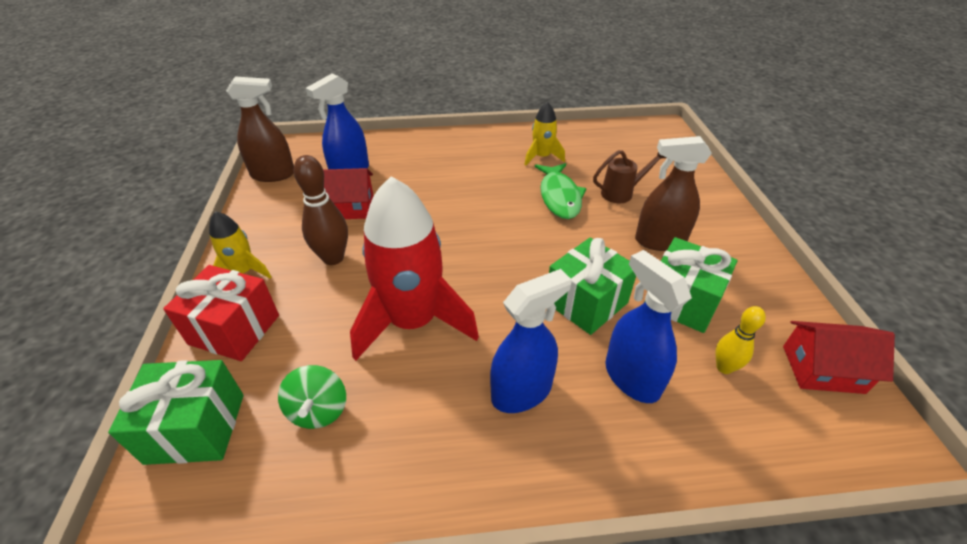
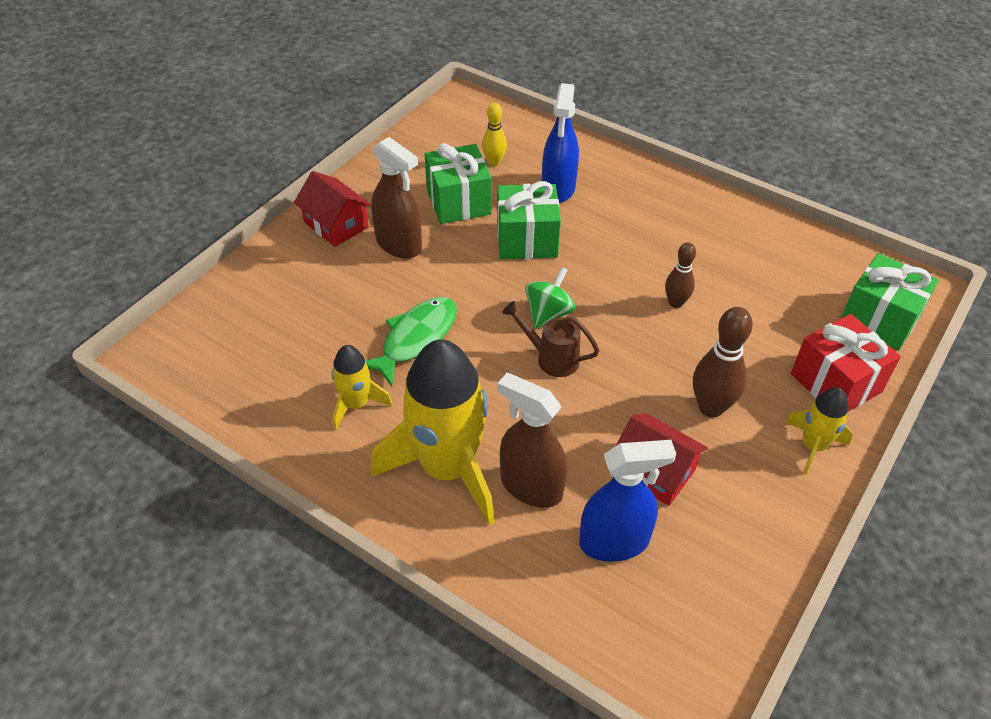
camera: 140 degrees left, 5 degrees up
(273, 174) = (725, 612): brown spray bottle -> brown spray bottle (531, 486)
(318, 410) = (785, 283): green spinning top -> green spinning top (548, 314)
(413, 321) = (675, 303): red rocket -> brown bowling pin
(463, 158) = (447, 468): none -> yellow rocket
(522, 391) = (636, 220): blue spray bottle -> none
(621, 193) = (352, 304): brown watering can -> brown watering can (551, 358)
(822, 369) = (439, 132): red house -> red house (336, 224)

